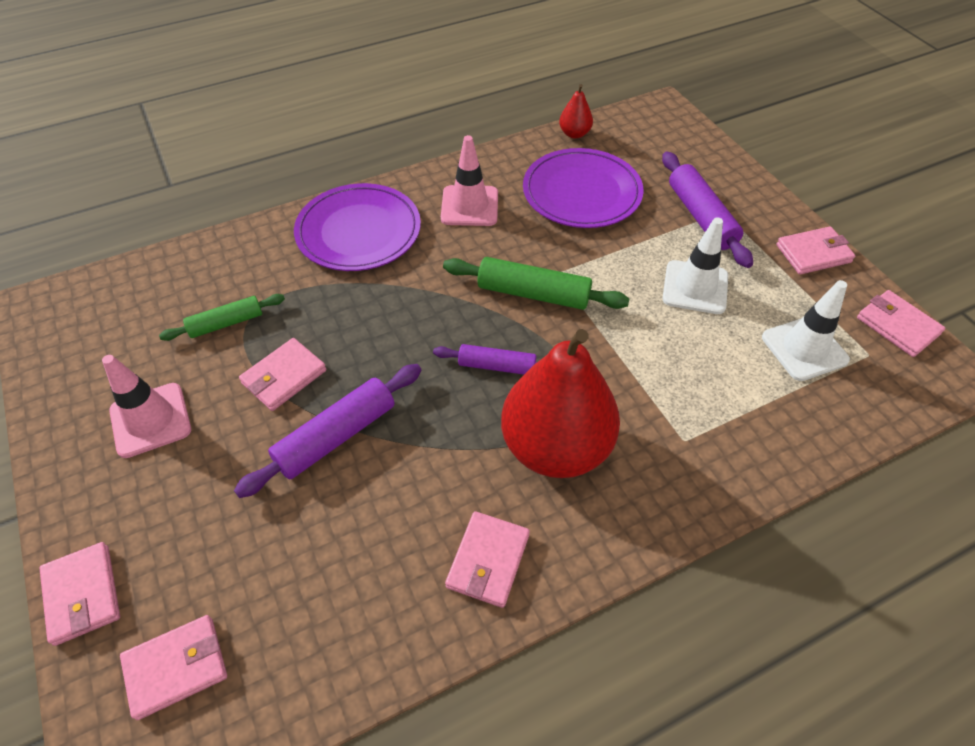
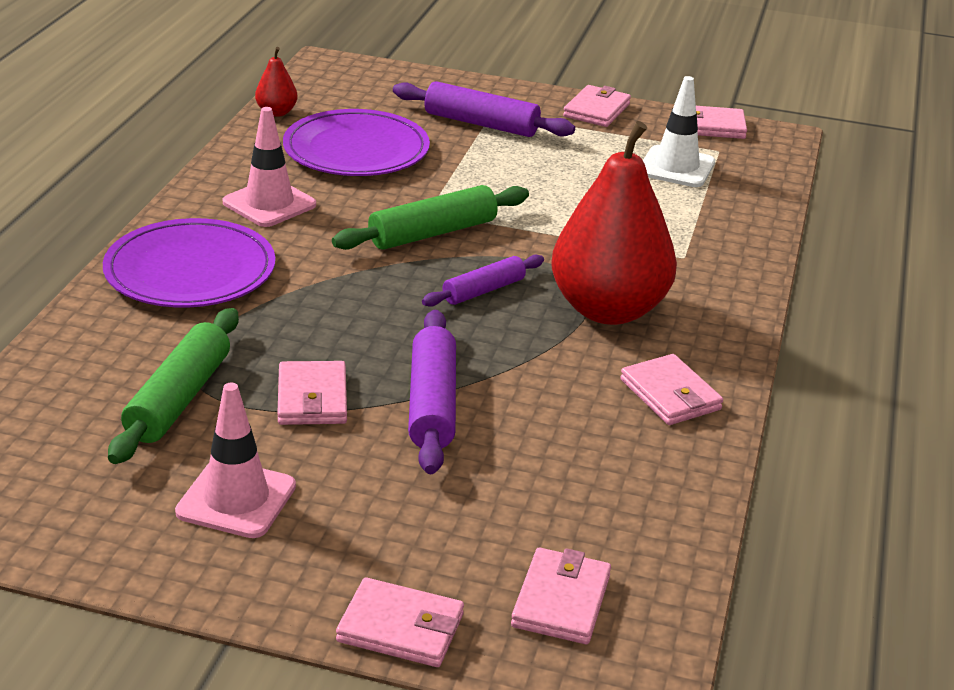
camera: 50 degrees left, 20 degrees down
(226, 323) = (179, 399): green rolling pin -> green rolling pin, size x1.57
(695, 287) = (549, 169): white traffic cone -> none

